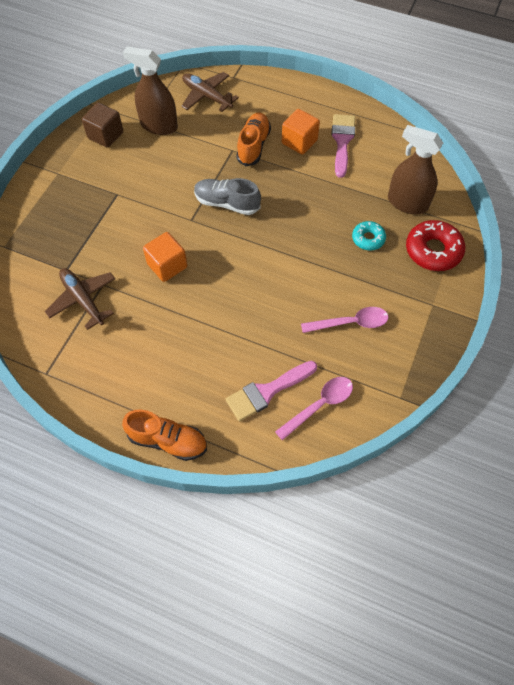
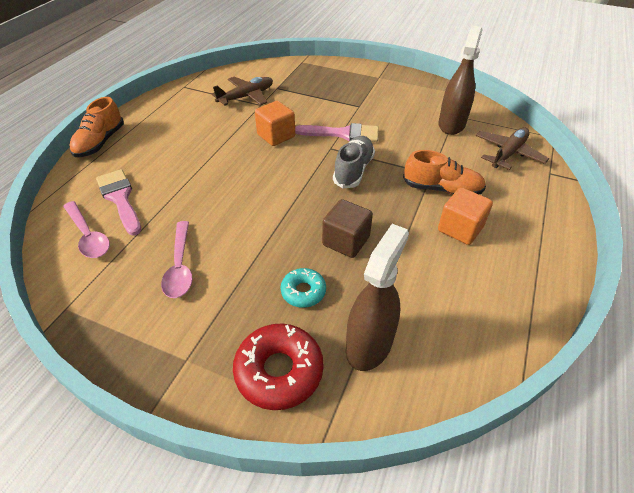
camera: 90 degrees right, 15 degrees down
(105, 135) = (429, 96): brown cube -> brown cube (346, 241)
(342, 141) = (474, 273): pink brush -> pink brush (343, 134)

